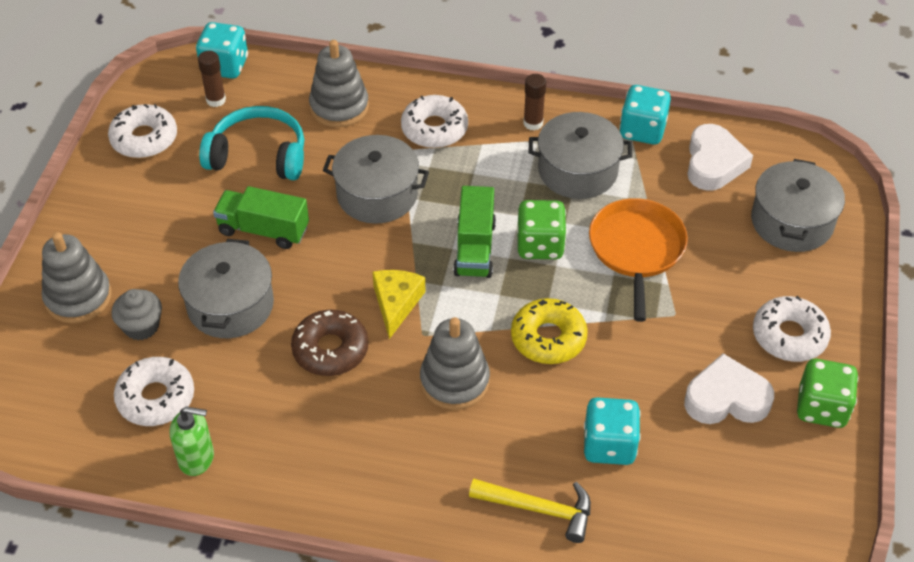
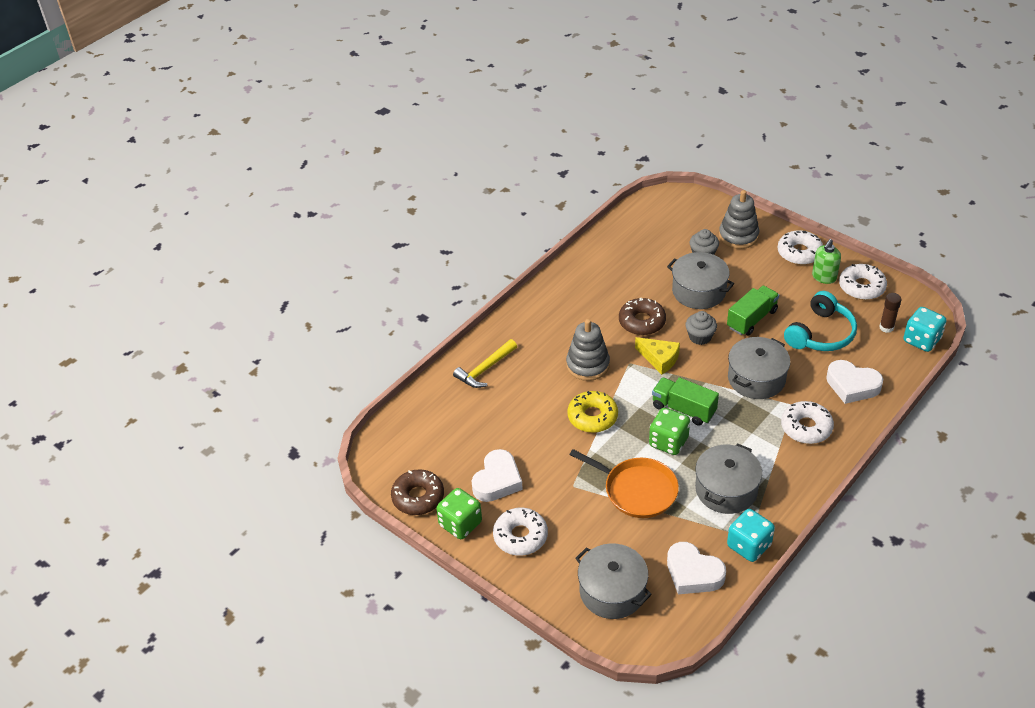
camera: 120 degrees right, 5 degrees down
(156, 398) = (650, 250): white donut -> white donut (799, 253)
(196, 458) = (602, 255): green soap dispenser -> green soap dispenser (824, 277)
(328, 274) = (700, 337): none -> grey cupcake
(339, 107) = (852, 385): grey stacking toy -> white heart
(533, 123) = (787, 484): brown glue stick -> none
(609, 445) = (503, 413): turquoise dice -> none
(819, 478) = (418, 497): none -> brown donut

